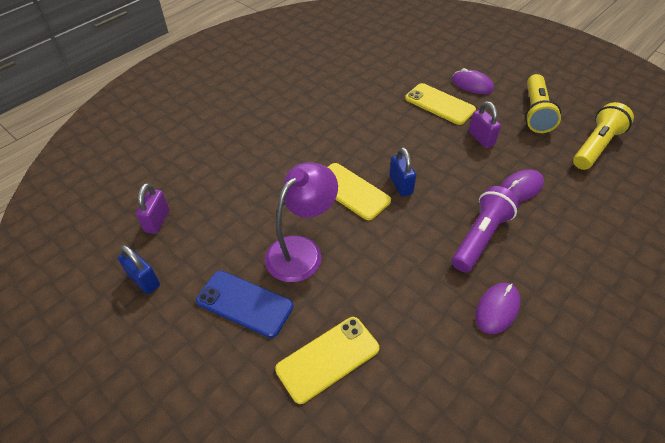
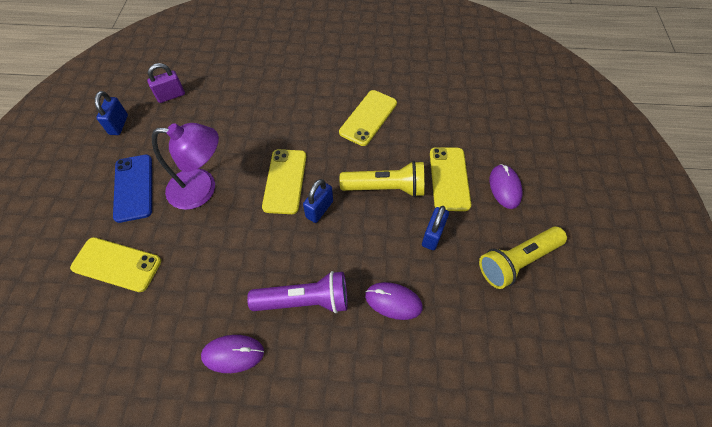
camera: 50 degrees right, 10 degrees up
(338, 112) = (368, 118): none -> yellow phone
(481, 138) = (432, 235): purple padlock -> blue padlock
(596, 146) = (517, 341): yellow flashlight -> yellow flashlight (386, 188)

